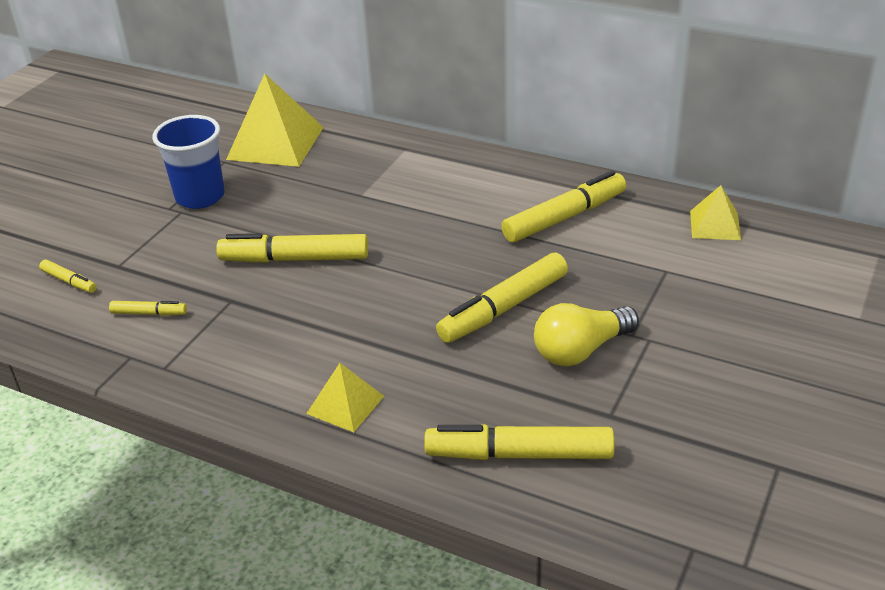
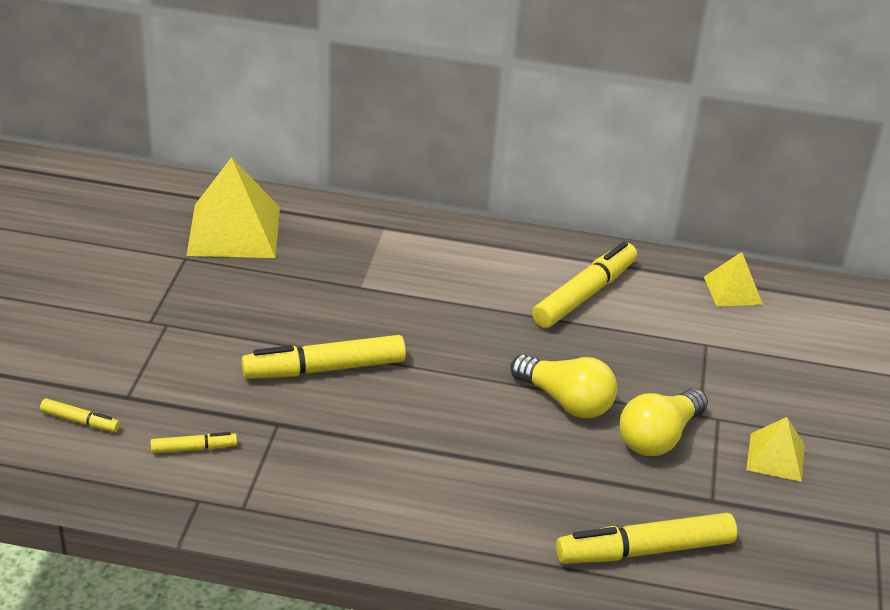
camera: 20 degrees left, 0 degrees up
(200, 197) = (180, 304): blue cup -> none
(345, 404) = (454, 523): yellow pyramid -> yellow pyramid (775, 457)
(503, 308) = (566, 401): yellow marker -> yellow light bulb

